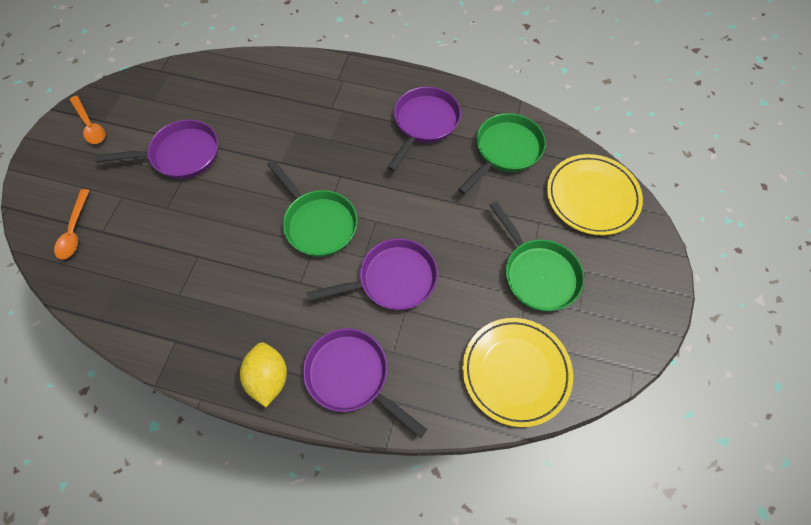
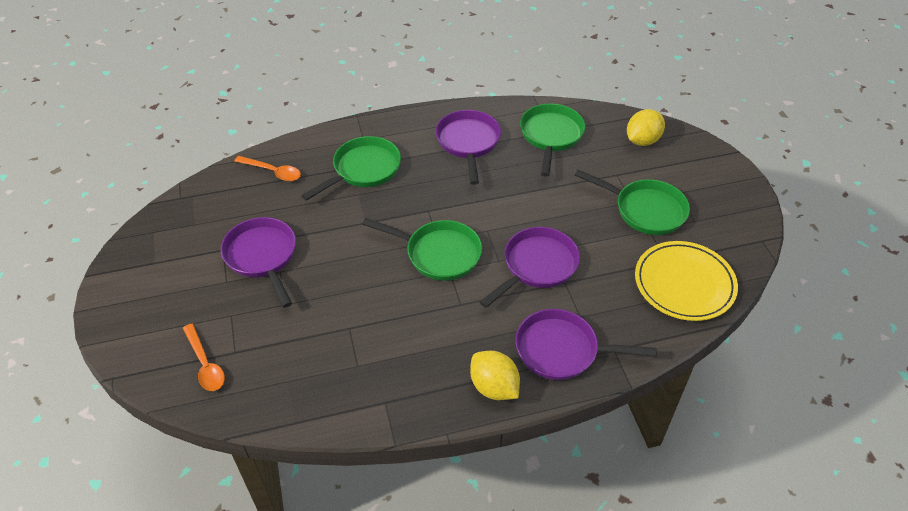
camera: 30 degrees left, 15 degrees down
(90, 125) = (144, 272): orange spoon -> orange spoon (273, 172)
(181, 155) = (262, 256): purple pan -> purple pan turned 75 degrees counterclockwise
(316, 110) = (363, 170): none -> green pan
(592, 197) = (642, 140): yellow plate -> yellow lemon

